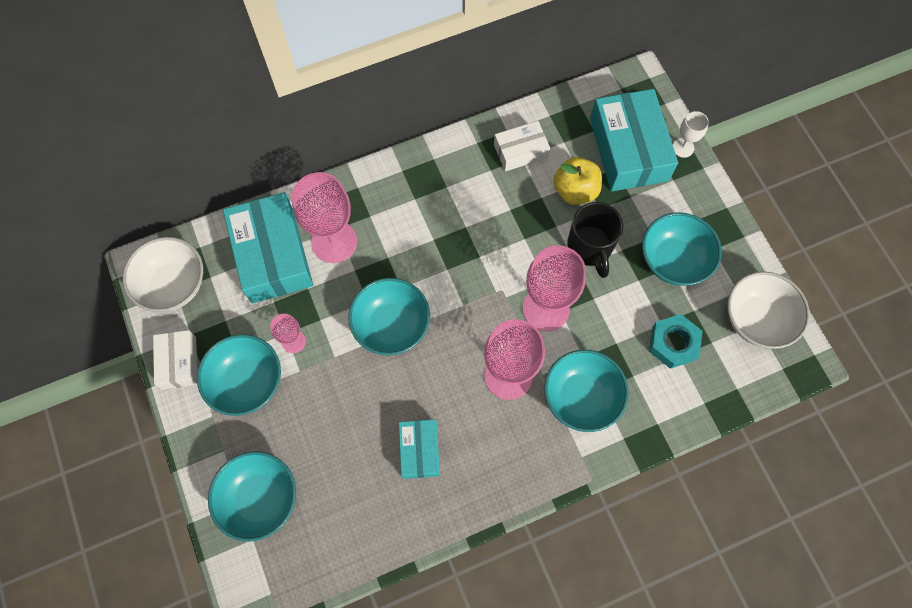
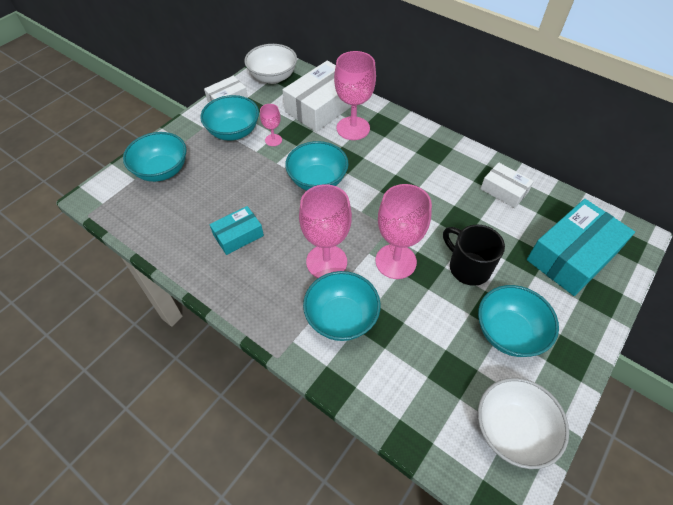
camera: 60 degrees right, 15 degrees down
(272, 255) = (322, 106): turquoise box -> white box
(575, 191) = (505, 237): yellow apple -> none
(590, 247) = (468, 267): black mug -> black mug turned 90 degrees clockwise
(673, 343) = (435, 366): turquoise nut -> none
(683, 148) = (613, 293): white goblet -> none

